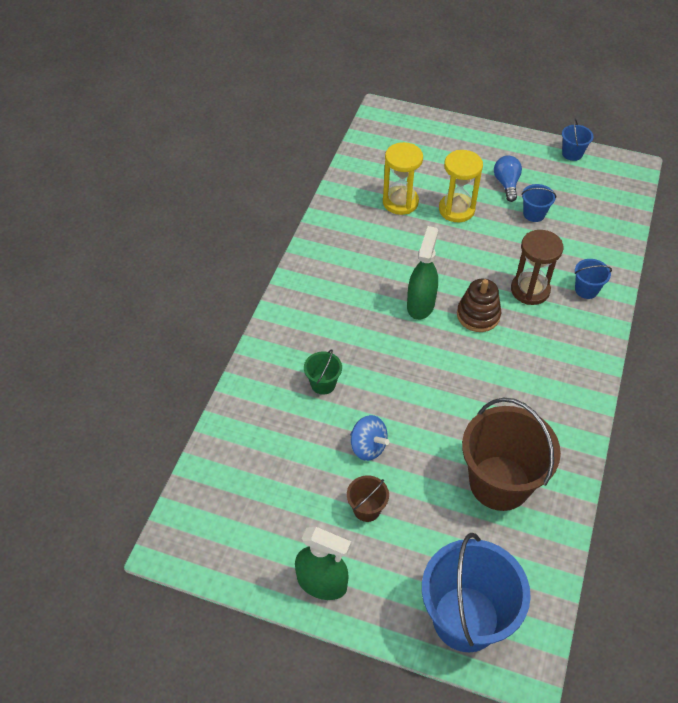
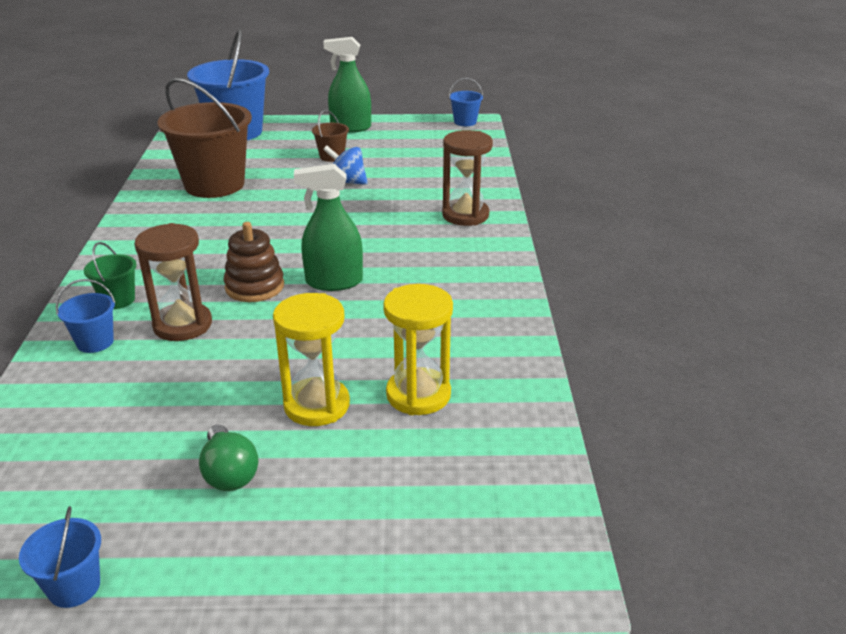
camera: 160 degrees right, 20 degrees down
(286, 358) = (465, 215): none -> brown hourglass
(323, 384) = (414, 207): green bucket -> green bucket (118, 300)
(420, 305) = (334, 282): green spray bottle -> green spray bottle turned 90 degrees clockwise
(506, 184) = (229, 473): blue light bulb -> green light bulb
(534, 214) = (173, 430): blue bucket -> blue bucket (465, 122)

